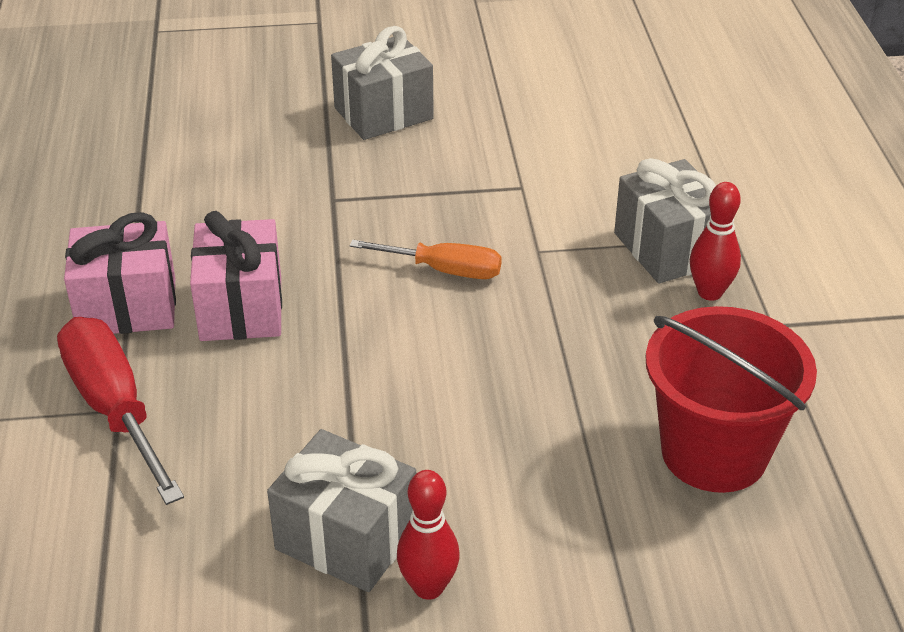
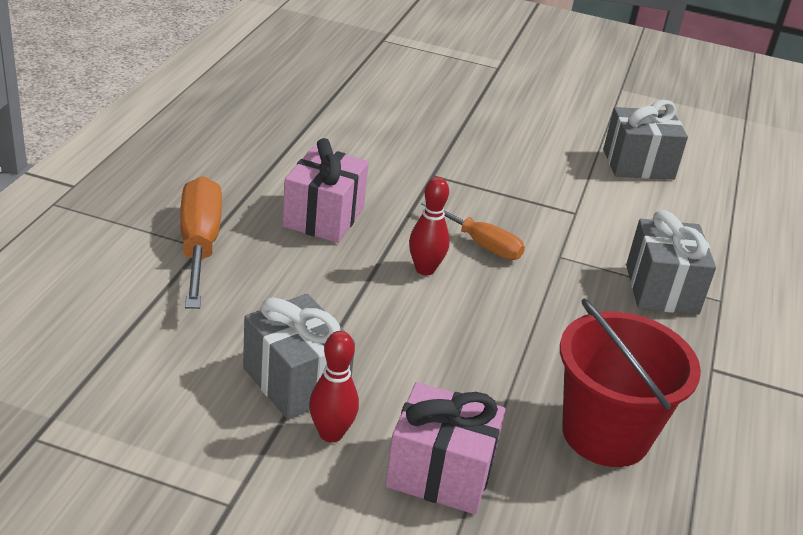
camera: 20 degrees right, 5 degrees down
(115, 409) = (199, 245): red screwdriver -> orange screwdriver
(127, 307) = (250, 190): pink gift -> pink gift (440, 473)
(383, 113) = (505, 135): grey gift -> grey gift (638, 164)
(709, 292) = (675, 329): red bowling pin -> red bowling pin (425, 269)

